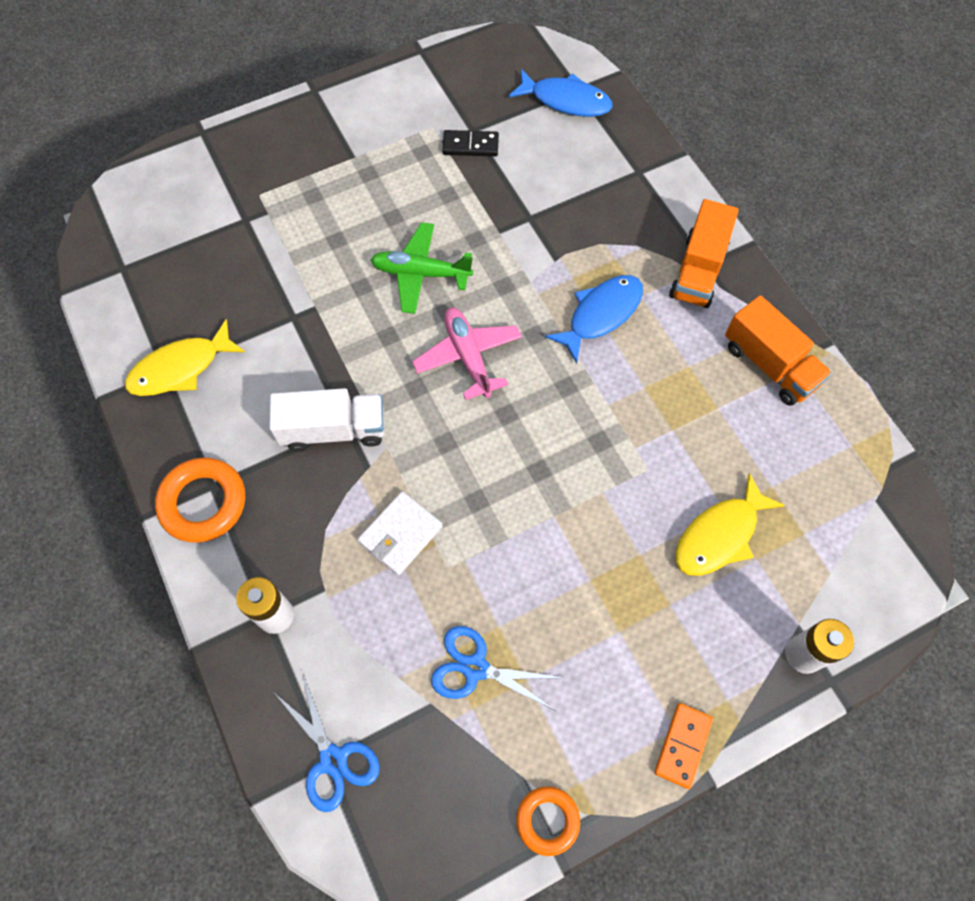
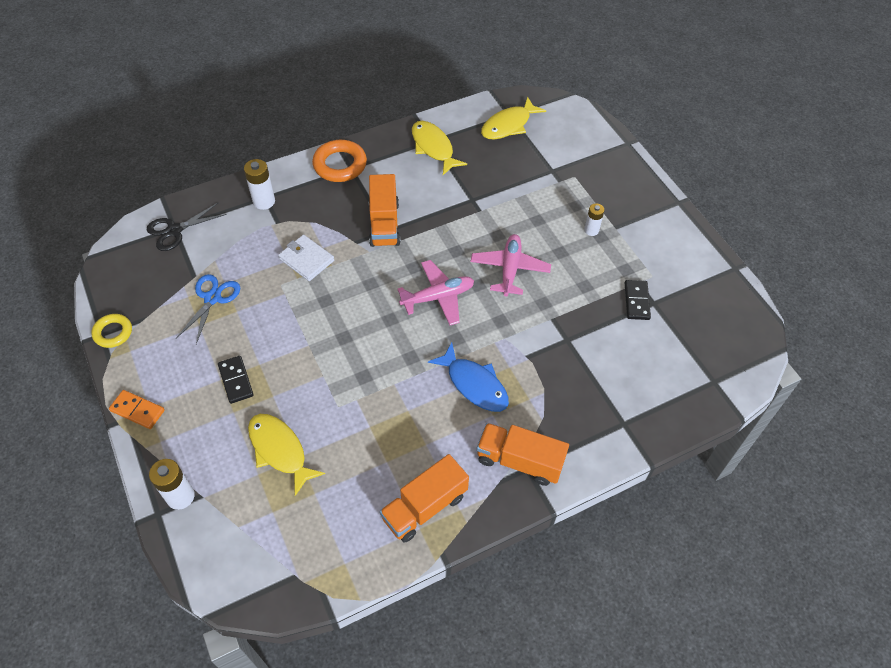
camera: 90 degrees right, 10 degrees down
(146, 269) = (508, 125): none -> yellow fish
(333, 430) = (384, 224): white truck -> orange truck
(333, 759) = (174, 230): blue scissors -> black scissors
(357, 182) = (591, 230): none -> white battery
(421, 273) = (510, 269): green plane -> pink plane
(547, 820) = (113, 333): orange ring -> yellow ring
(566, 100) = (697, 371): blue fish -> none
(620, 608) = (236, 380): none -> black domino

